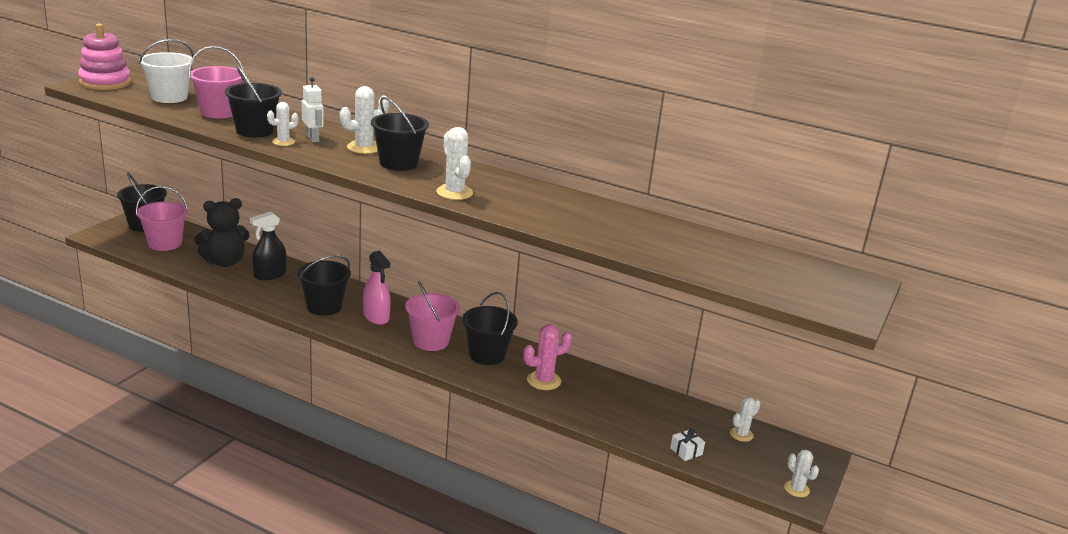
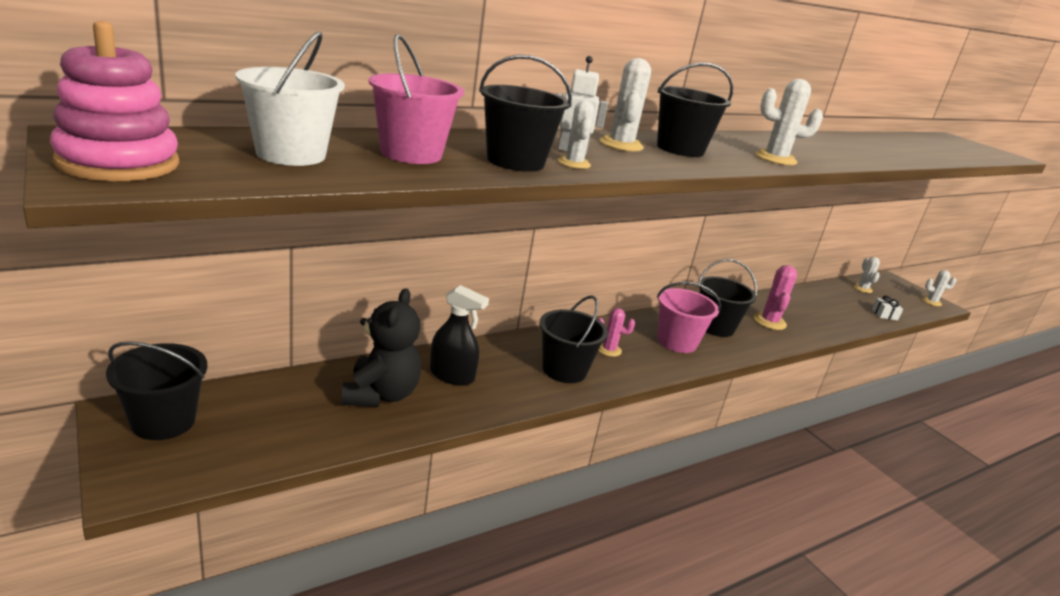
camera: 60 degrees left, 0 degrees up
(165, 243) = (259, 424): pink bucket -> none
(270, 275) = (452, 375): black spray bottle -> black spray bottle turned 60 degrees counterclockwise
(376, 317) = (609, 350): pink spray bottle -> pink cactus

